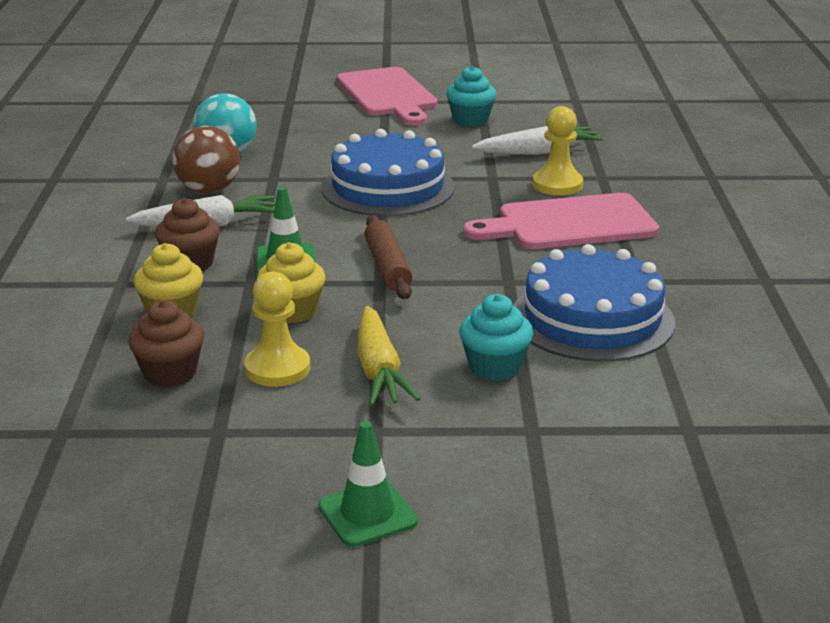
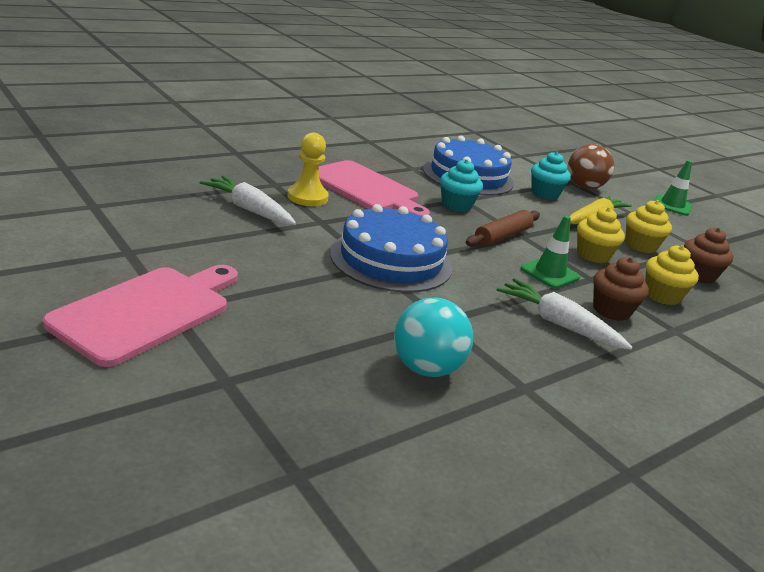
camera: 130 degrees left, 0 degrees up
(209, 190) = (508, 348): brown ball -> brown ball (584, 187)
(277, 368) = (640, 246): yellow pawn -> yellow cupcake
(470, 120) = (194, 248): turquoise cupcake -> turquoise cupcake (456, 205)

